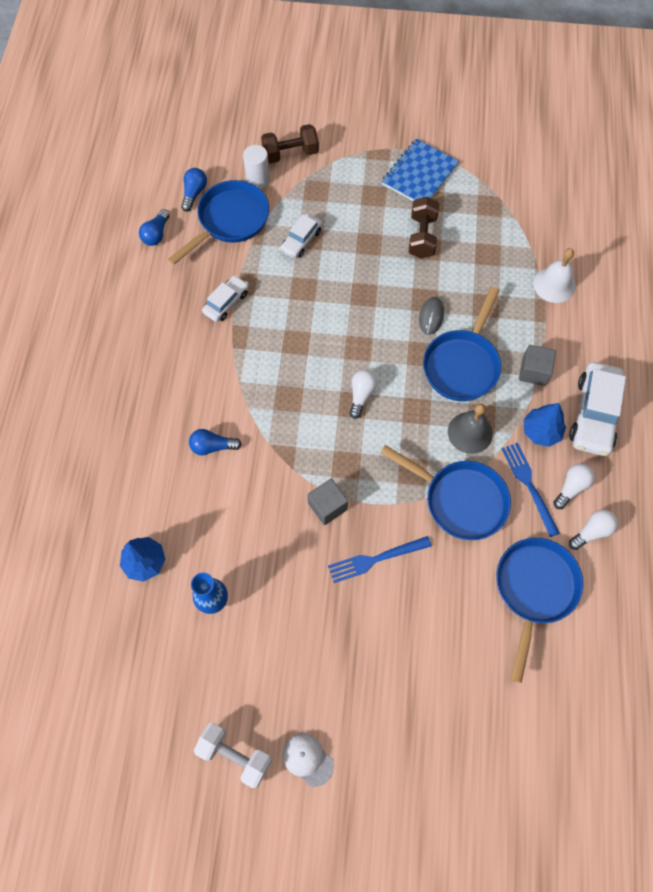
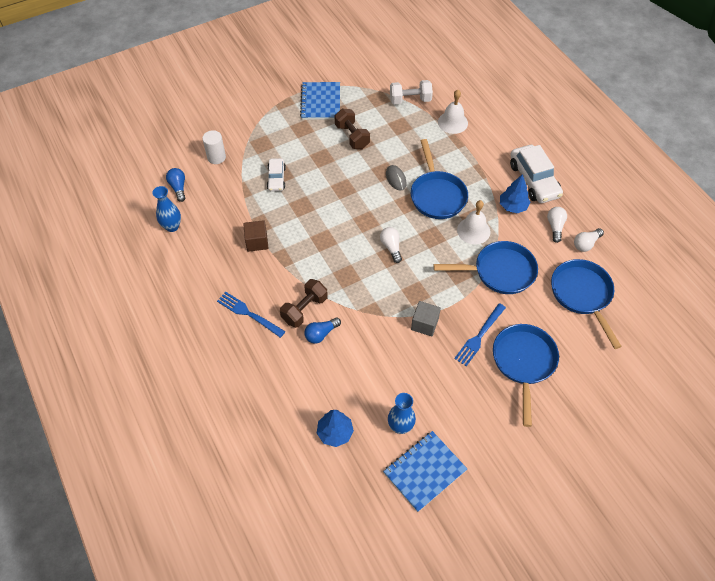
camera: 35 degrees left, 10 degrees down
(156, 234) = (172, 226): blue light bulb -> blue vase
(199, 665) = (424, 471): none -> blue notebook
(226, 302) = (257, 242): white car -> brown cube
(230, 220) = (217, 191): blue pan -> blue pan (523, 362)
(235, 755) = (492, 509): white dumbbell -> white dumbbell (410, 100)
(290, 153) = (226, 131): brown dumbbell -> brown dumbbell (304, 309)
(307, 759) = (537, 479): white cap -> none
(470, 432) = (473, 230): grey bell -> white bell
(529, 485) = (531, 240): blue fork -> blue fork (248, 314)
(534, 371) = (481, 176): grey cube -> none
(592, 532) = (586, 244): white light bulb -> white light bulb turned 150 degrees counterclockwise

